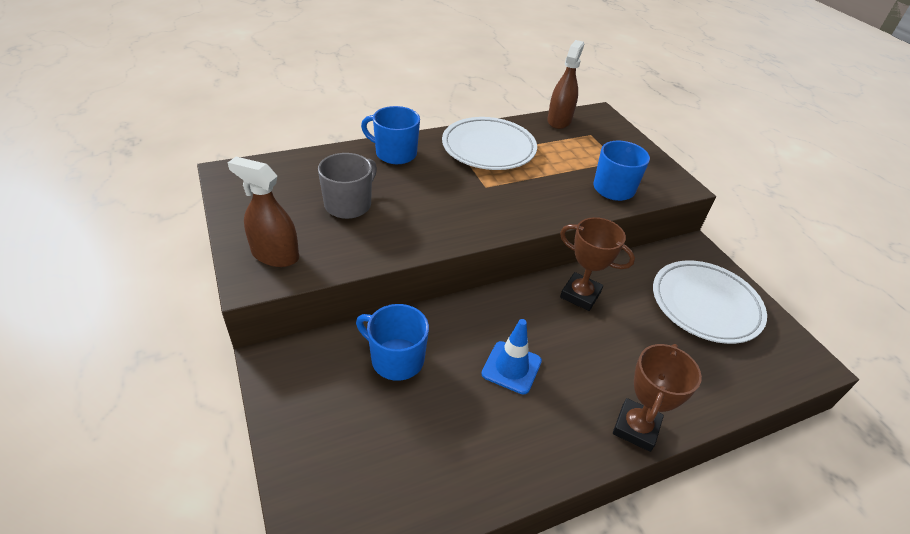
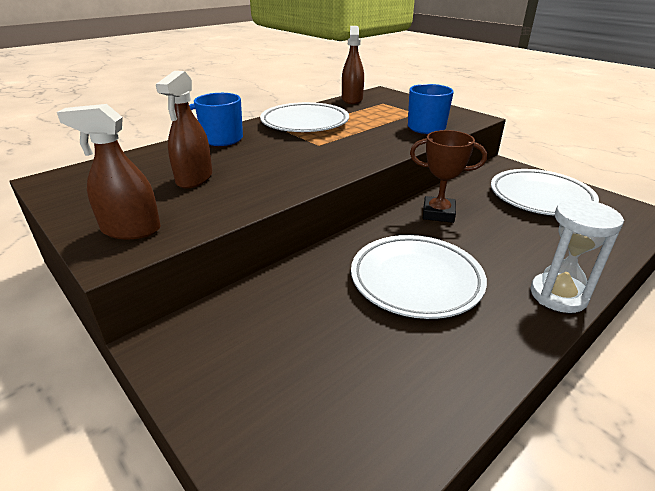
camera: 15 degrees left, 10 degrees down
(349, 204) = (194, 178): grey mug -> brown spray bottle
(396, 359) = (298, 304): blue mug -> none
(511, 367) = (416, 280): blue traffic cone -> white plate
(636, 427) = (558, 295): brown trophy -> white hourglass

